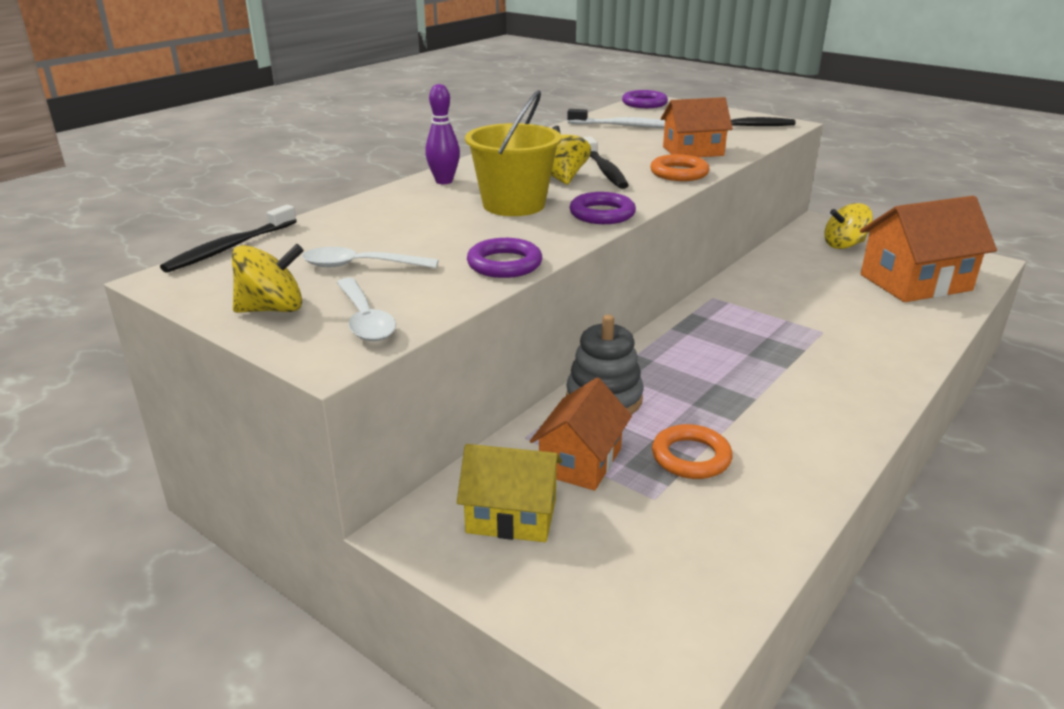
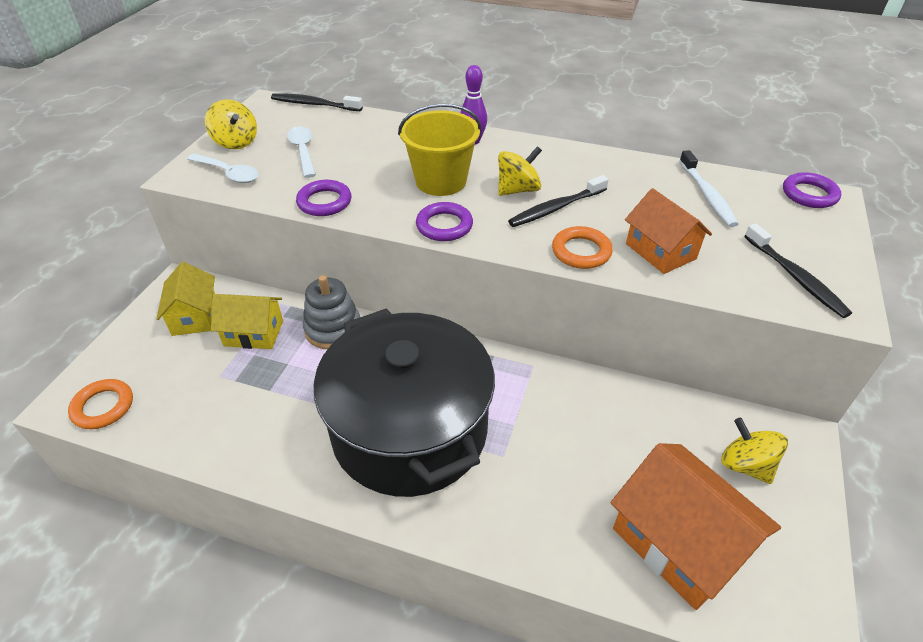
camera: 70 degrees right, 15 degrees up
(365, 319) = (228, 173): white spoon -> white spoon turned 105 degrees counterclockwise
(580, 461) = (254, 333): orange house -> yellow house
(691, 457) = (269, 387): orange ring -> orange ring (103, 407)
(783, 372) = (410, 430): none -> black pot

